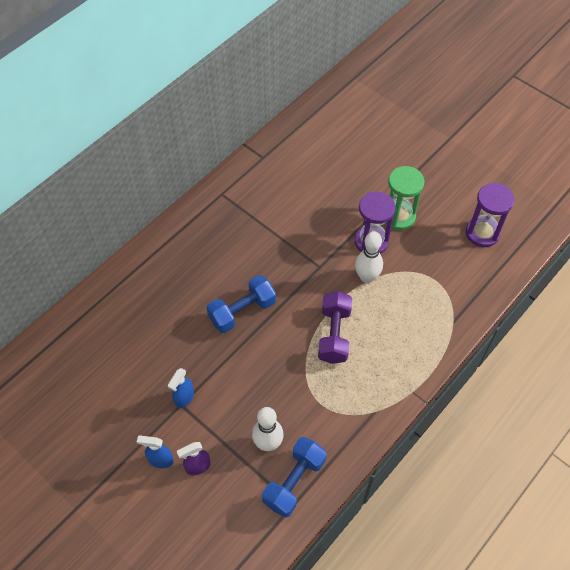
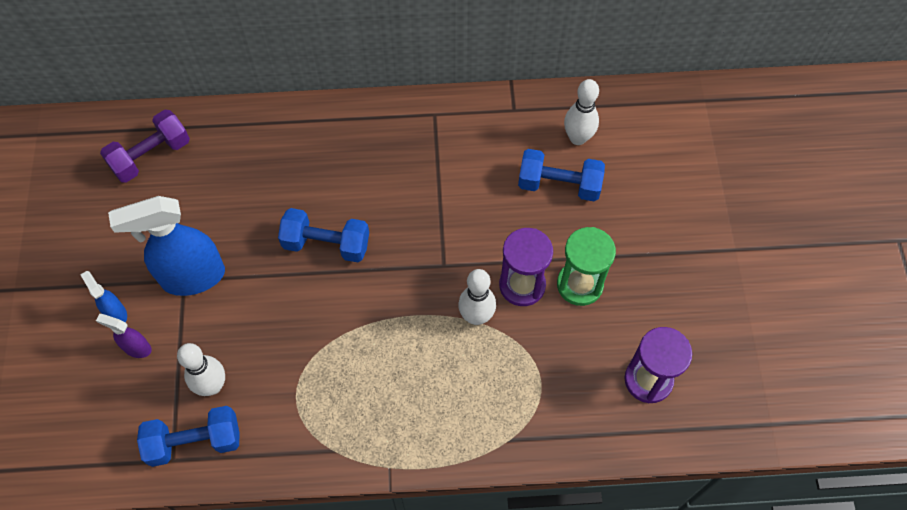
camera: 45 degrees right, 5 degrees up
(184, 398) = (192, 277): blue spray bottle -> blue spray bottle, size x2.14
(313, 145) = (578, 138): none -> white bowling pin
(331, 176) = (559, 185): none -> blue dumbbell
(334, 334) = (381, 343): purple dumbbell -> purple dumbbell (151, 156)

